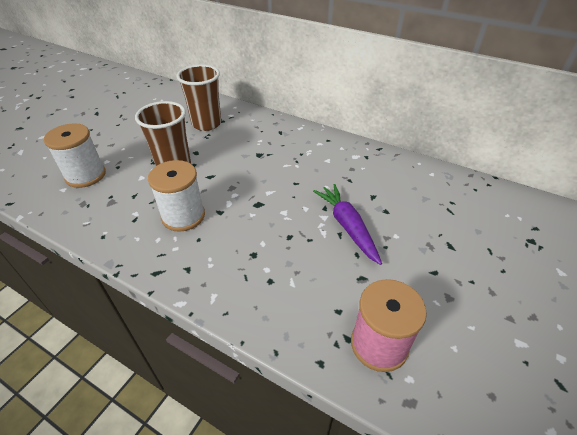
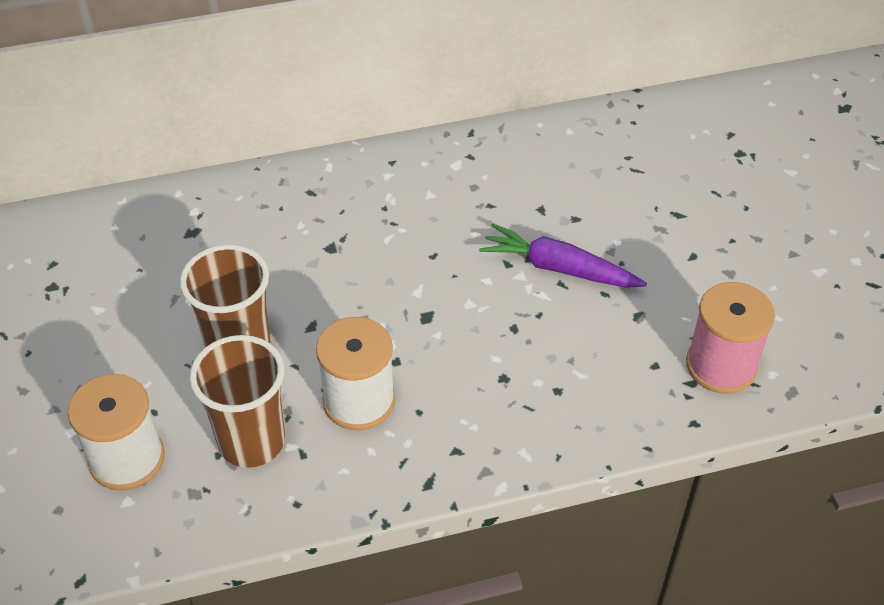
camera: 45 degrees left, 5 degrees up
(206, 124) = (180, 252): brown cup -> brown cup (251, 441)

